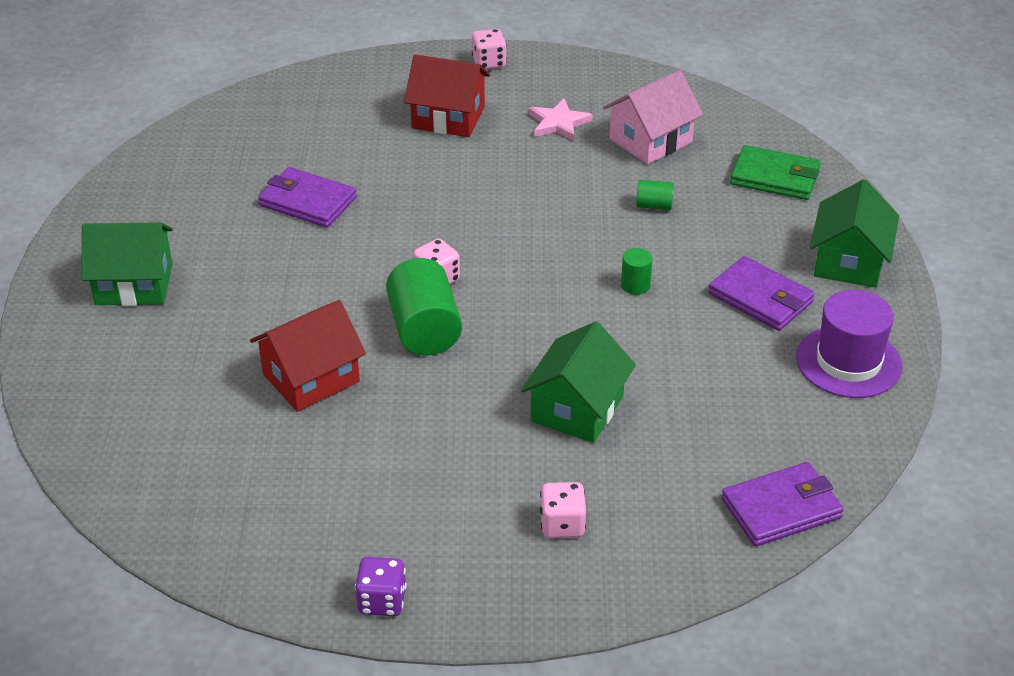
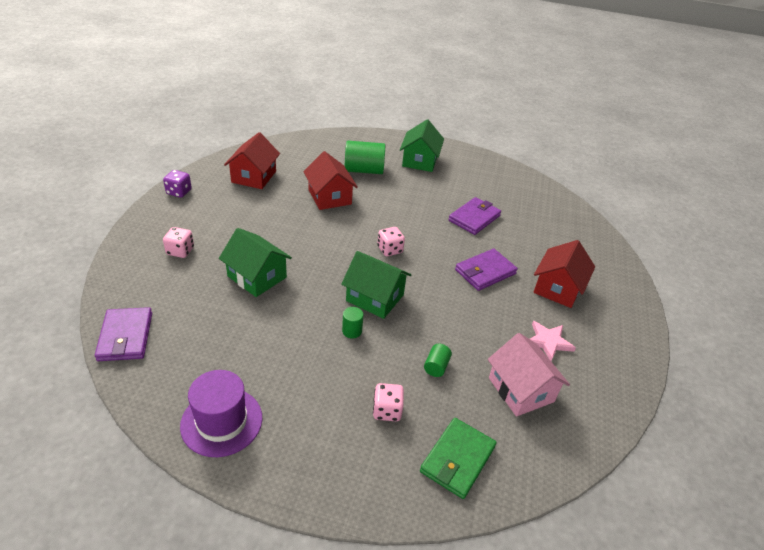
camera: 100 degrees right, 0 degrees up
(278, 504) = (254, 176): none -> red house
(424, 329) = (349, 237): green cylinder -> green cylinder (364, 170)
(489, 63) = (631, 323): pink dice -> pink dice (387, 411)
(760, 298) = (311, 394): purple wallet -> purple wallet (485, 272)
(849, 261) = (330, 470): green house -> green house (375, 298)

